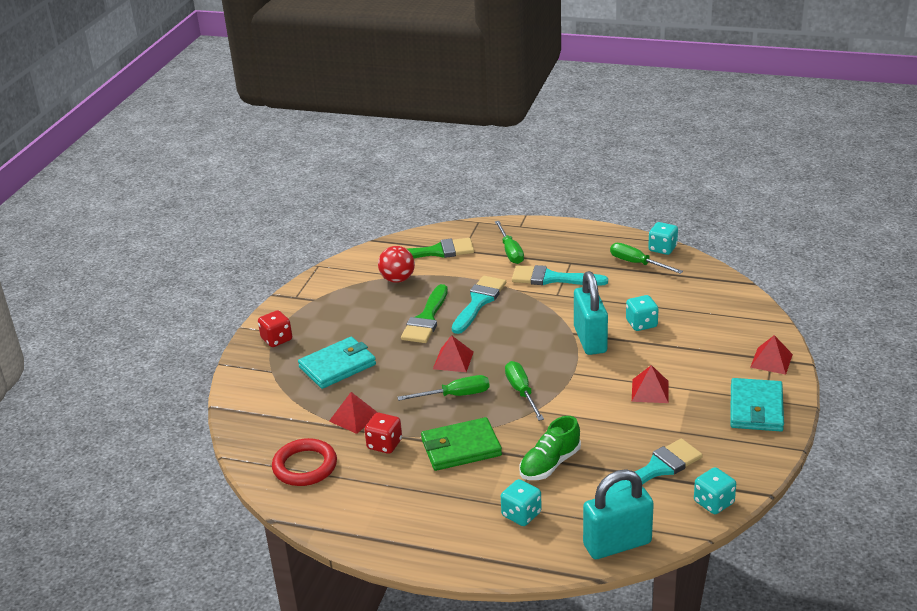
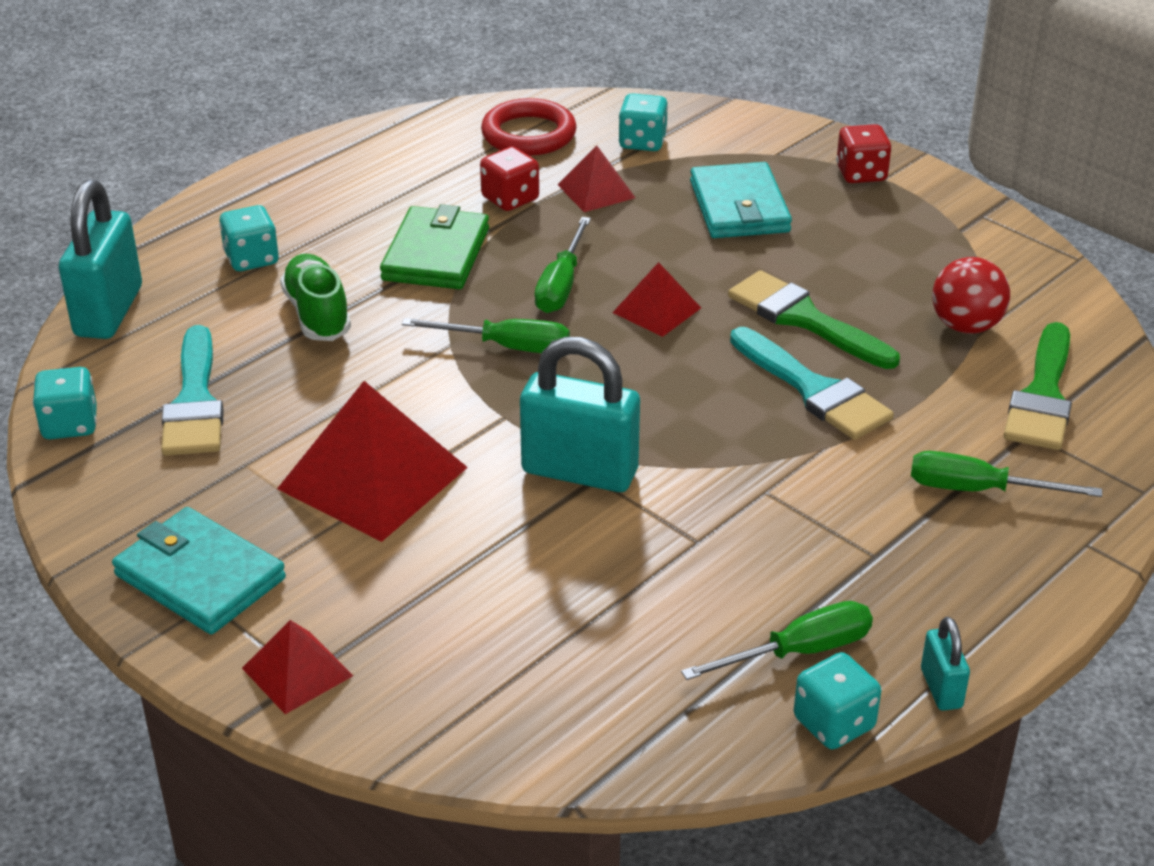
camera: 115 degrees right, 5 degrees up
(552, 278) = (829, 506): turquoise brush -> none
(624, 235) = (941, 688): none -> turquoise padlock
(641, 324) = (572, 556): turquoise dice -> turquoise dice (642, 142)
(650, 391) = (372, 477): red pyramid -> red pyramid, size x1.89

